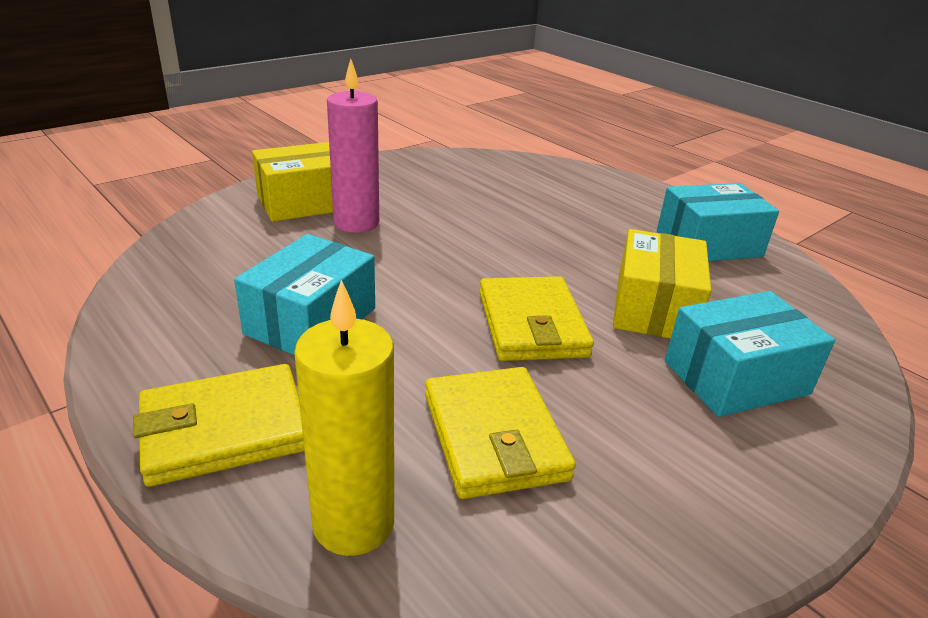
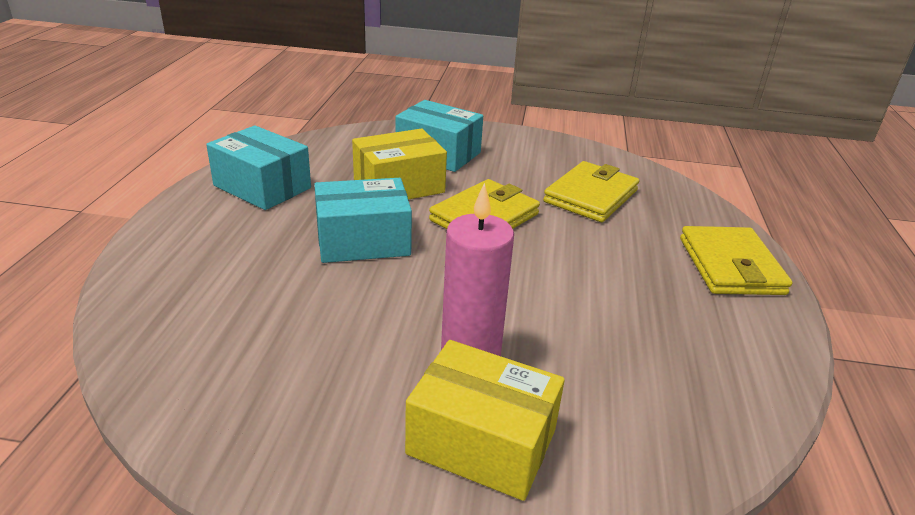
camera: 130 degrees left, 0 degrees up
(224, 429) = (730, 266): yellow wallet -> yellow wallet turned 60 degrees clockwise
(311, 321) = (624, 295): turquoise box -> turquoise box (363, 241)
(353, 523) = (690, 207): yellow candle -> none

